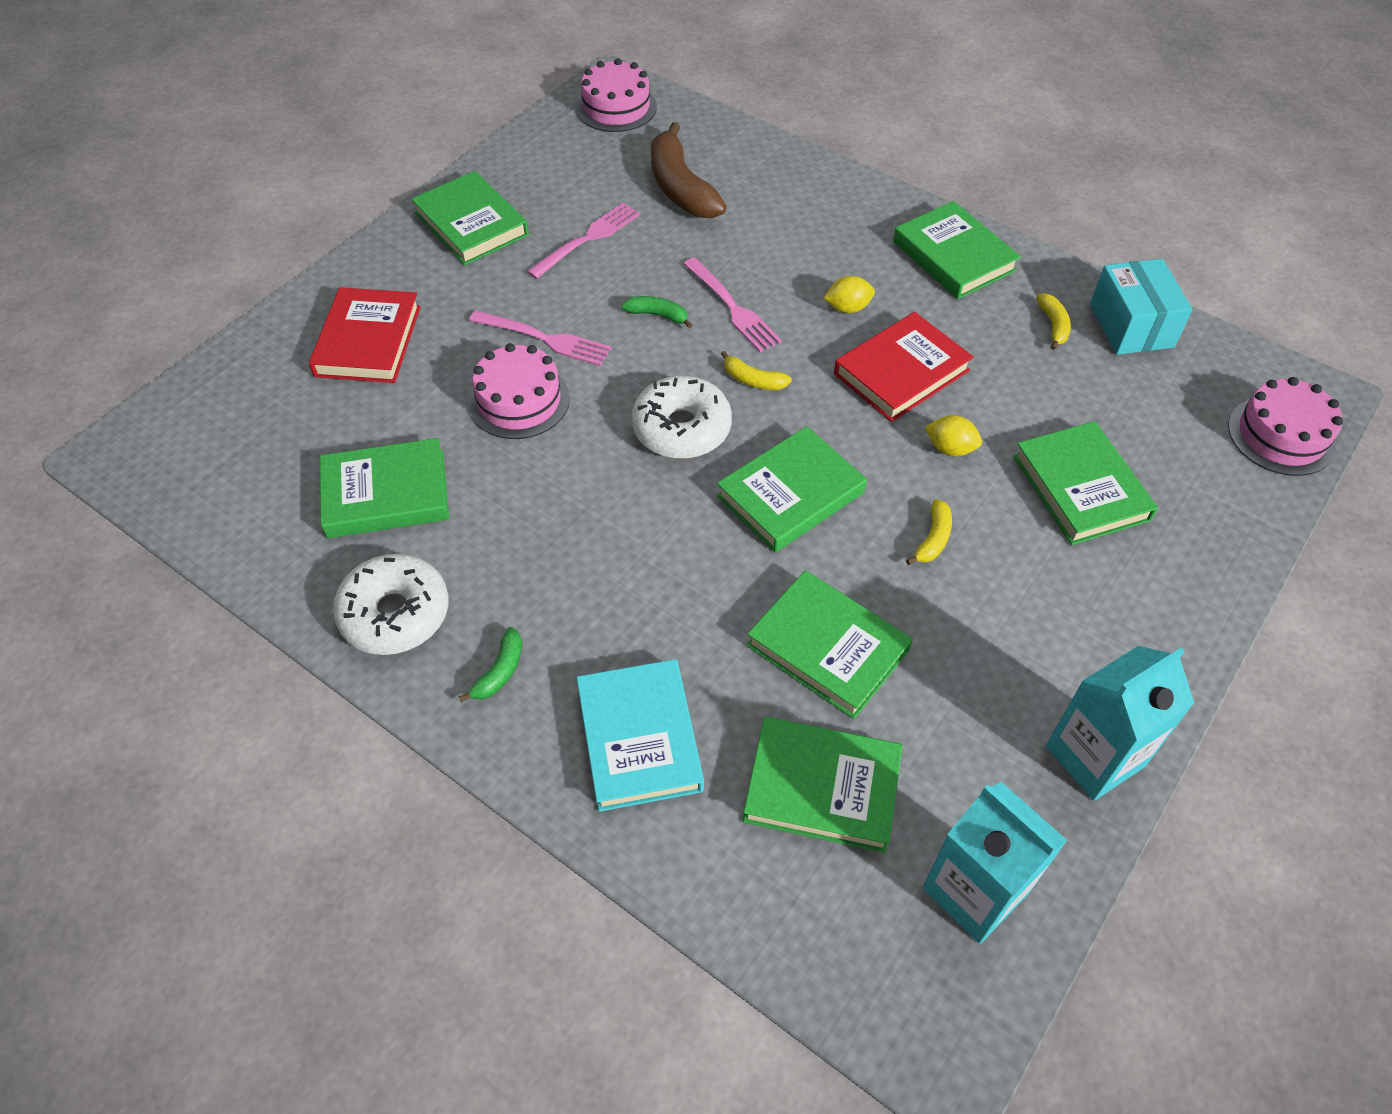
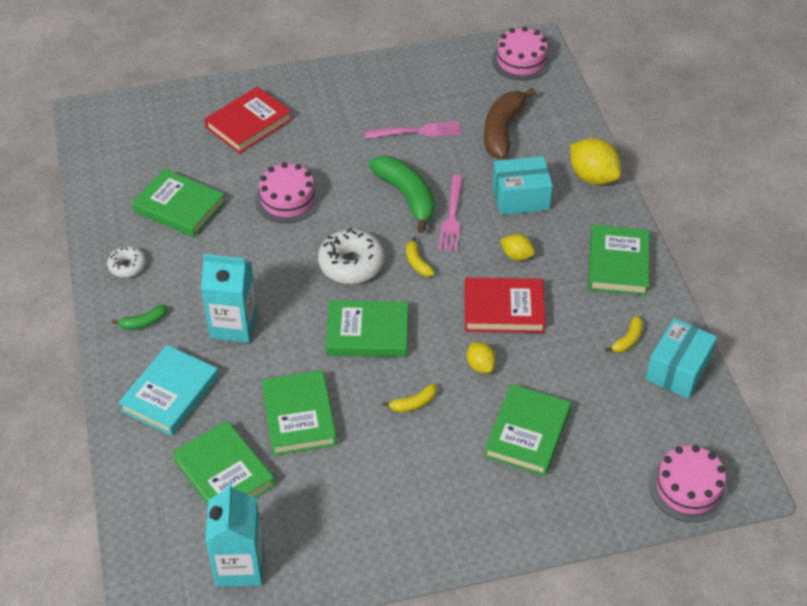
camera: 40 degrees right, 5 degrees down
(395, 614) = (127, 266): white donut -> white donut, size x0.57
(471, 224) = (365, 88): green book -> none
(544, 339) = (334, 174): pink fork -> none
(658, 315) = (407, 196): green banana -> green banana, size x2.13
(780, 246) = (520, 198): none -> turquoise box
(827, 184) = (592, 177): none -> yellow lemon
(1095, 756) = (367, 557): turquoise carton -> turquoise carton (234, 325)

